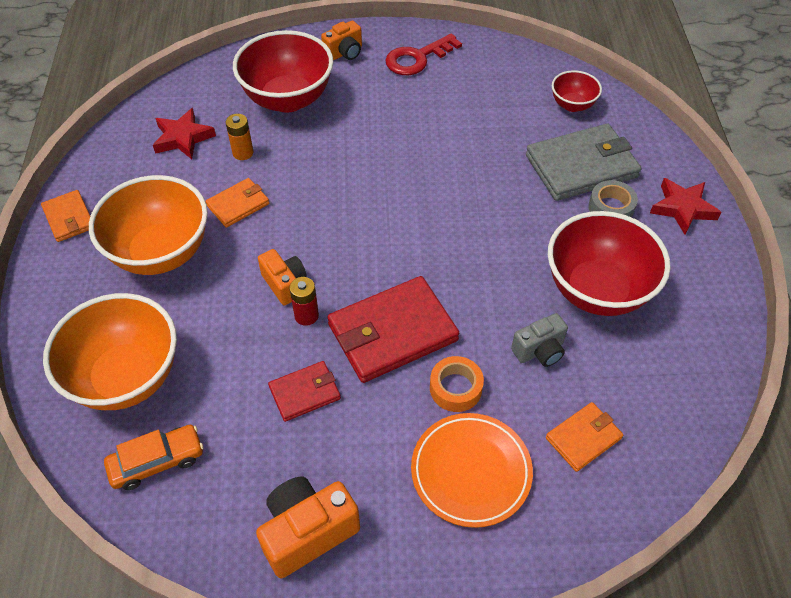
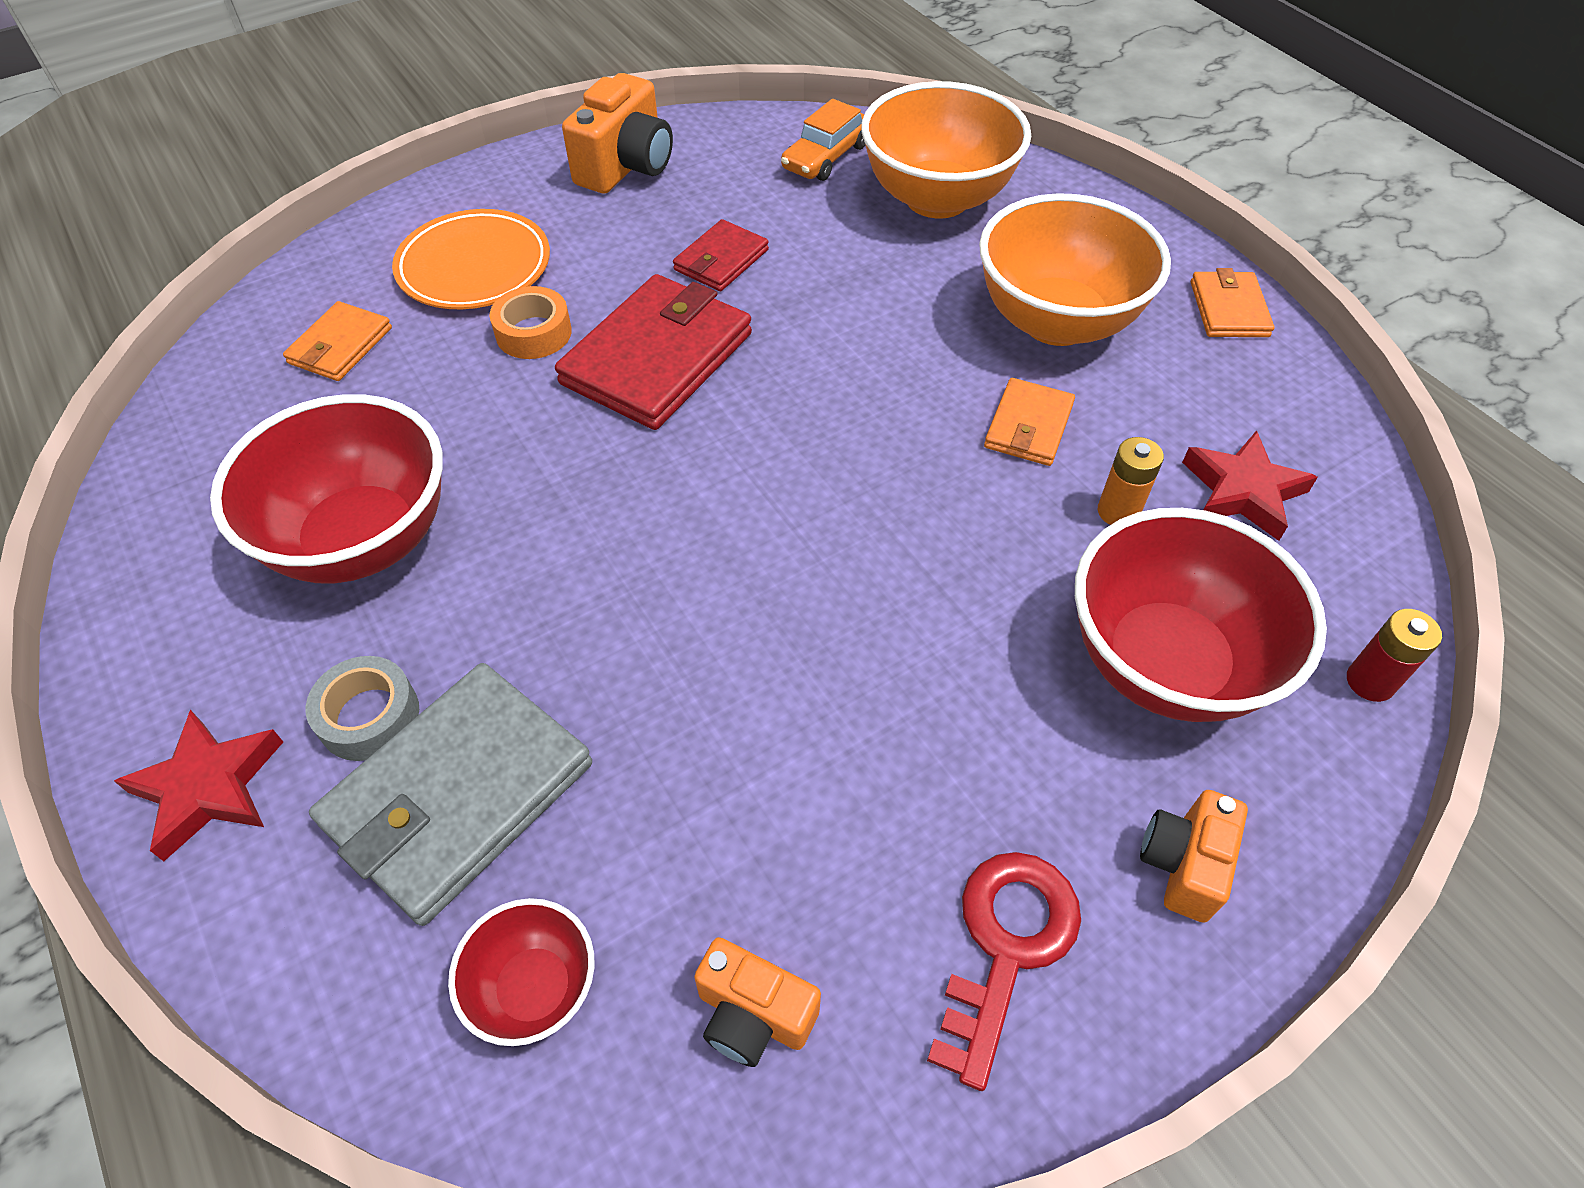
camera: 150 degrees right, 0 degrees up
(69, 218) = (1229, 309): orange wallet -> orange wallet turned 60 degrees clockwise
(285, 284) = (852, 354): orange camera -> orange camera (753, 1015)
(306, 315) = (788, 331): red battery -> red battery (1370, 682)
(539, 351) = (432, 418): grey camera -> none

